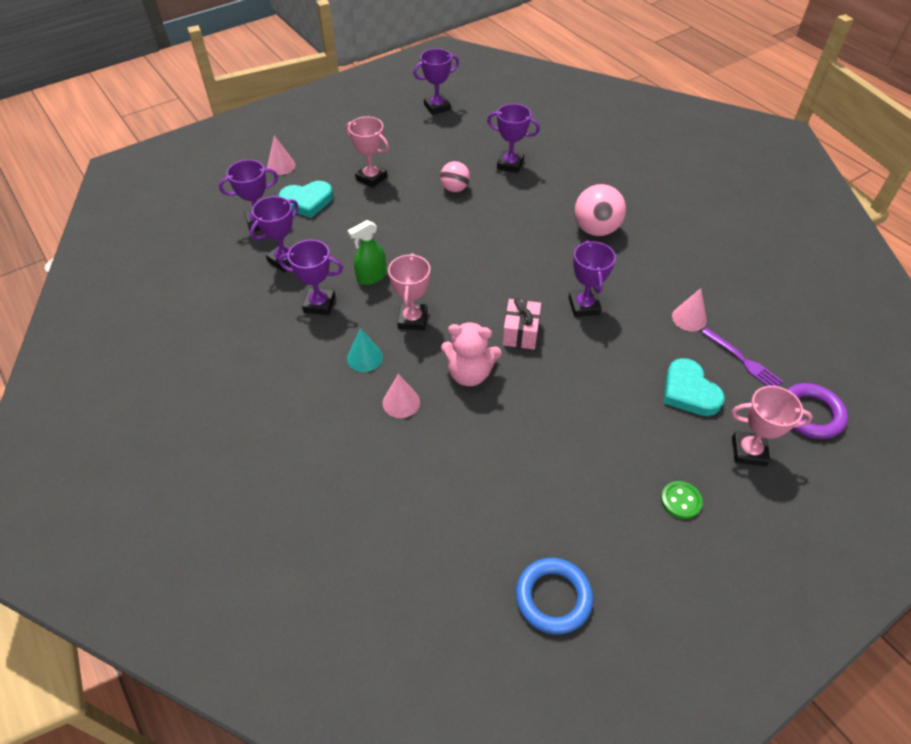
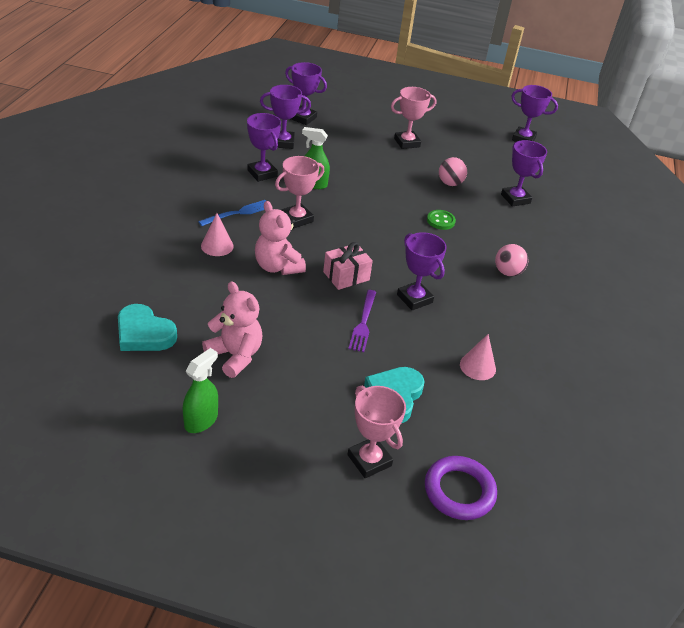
camera: 45 degrees right, 10 degrees down
(281, 166) = (365, 103): pink cone -> none
(307, 201) = (347, 127): turquoise heart -> turquoise heart (144, 333)
(365, 357) = (238, 213): turquoise cone -> blue fork
(371, 178) = (407, 143): pink trophy -> pink trophy turned 75 degrees clockwise
(553, 597) = (117, 392): blue ring -> none
(567, 474) = (235, 356): none -> pink teddy bear
(584, 306) = (414, 299): purple trophy -> purple trophy turned 75 degrees counterclockwise
(595, 229) = (507, 272): pink ball -> pink ball, size x0.63
(633, 547) = (201, 420): none -> green spray bottle
(680, 501) = (273, 433): green button -> green button (440, 221)
(743, 360) = (470, 420): purple fork -> purple fork (363, 323)

